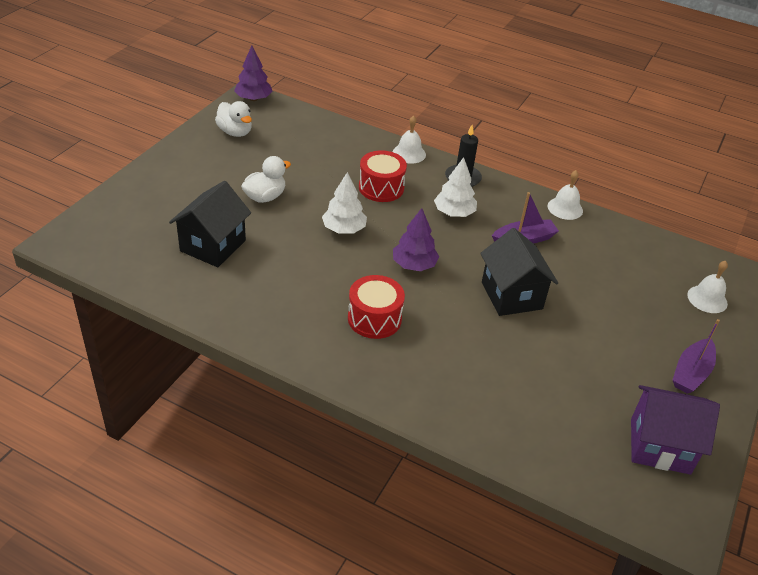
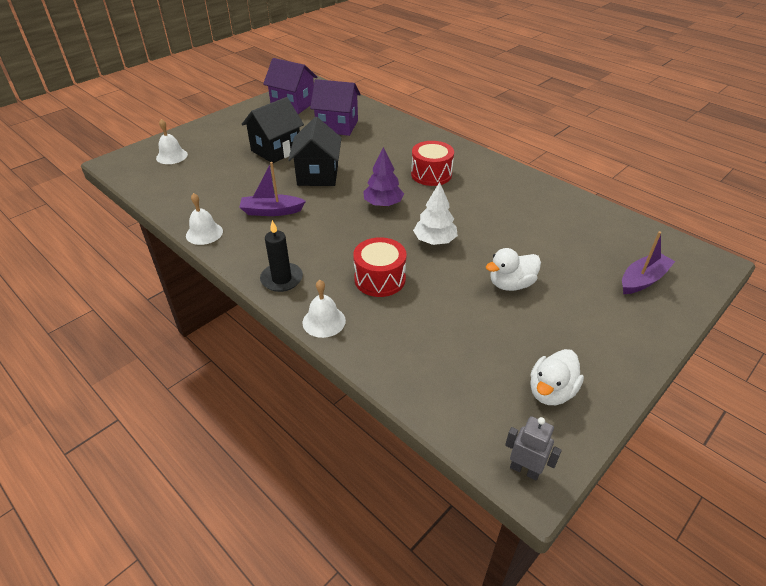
camera: 160 degrees left, 0 degrees up
(213, 246) = (562, 241): black house -> black house (276, 150)
(235, 132) = (551, 391): white duck -> white duck turned 120 degrees counterclockwise
(253, 99) = (524, 469): purple tree -> grey robot
(454, 213) = (318, 242): white tree -> none
(551, 399) = (337, 126): none -> purple house
(691, 373) = (237, 125): purple boat -> purple boat (642, 280)

